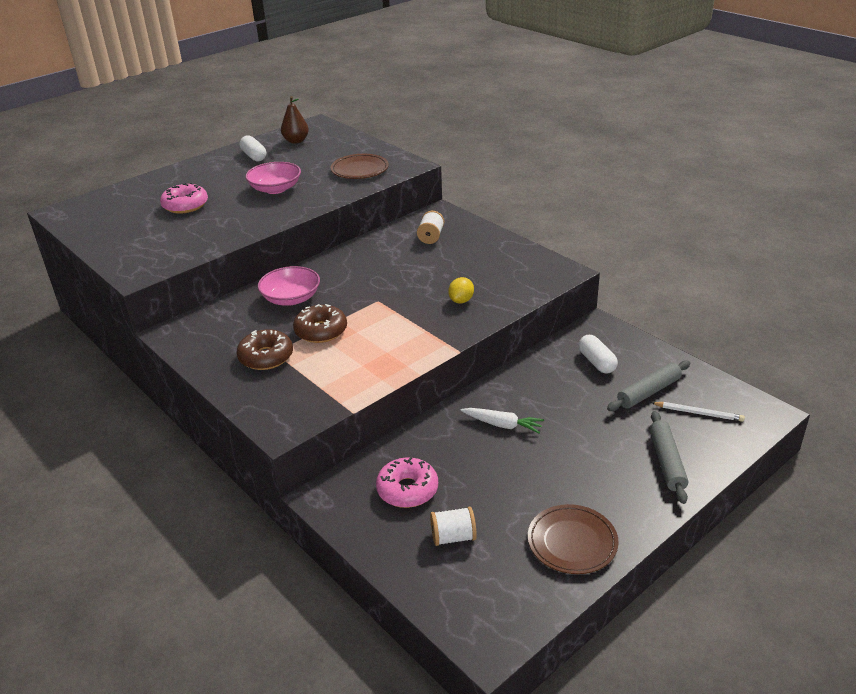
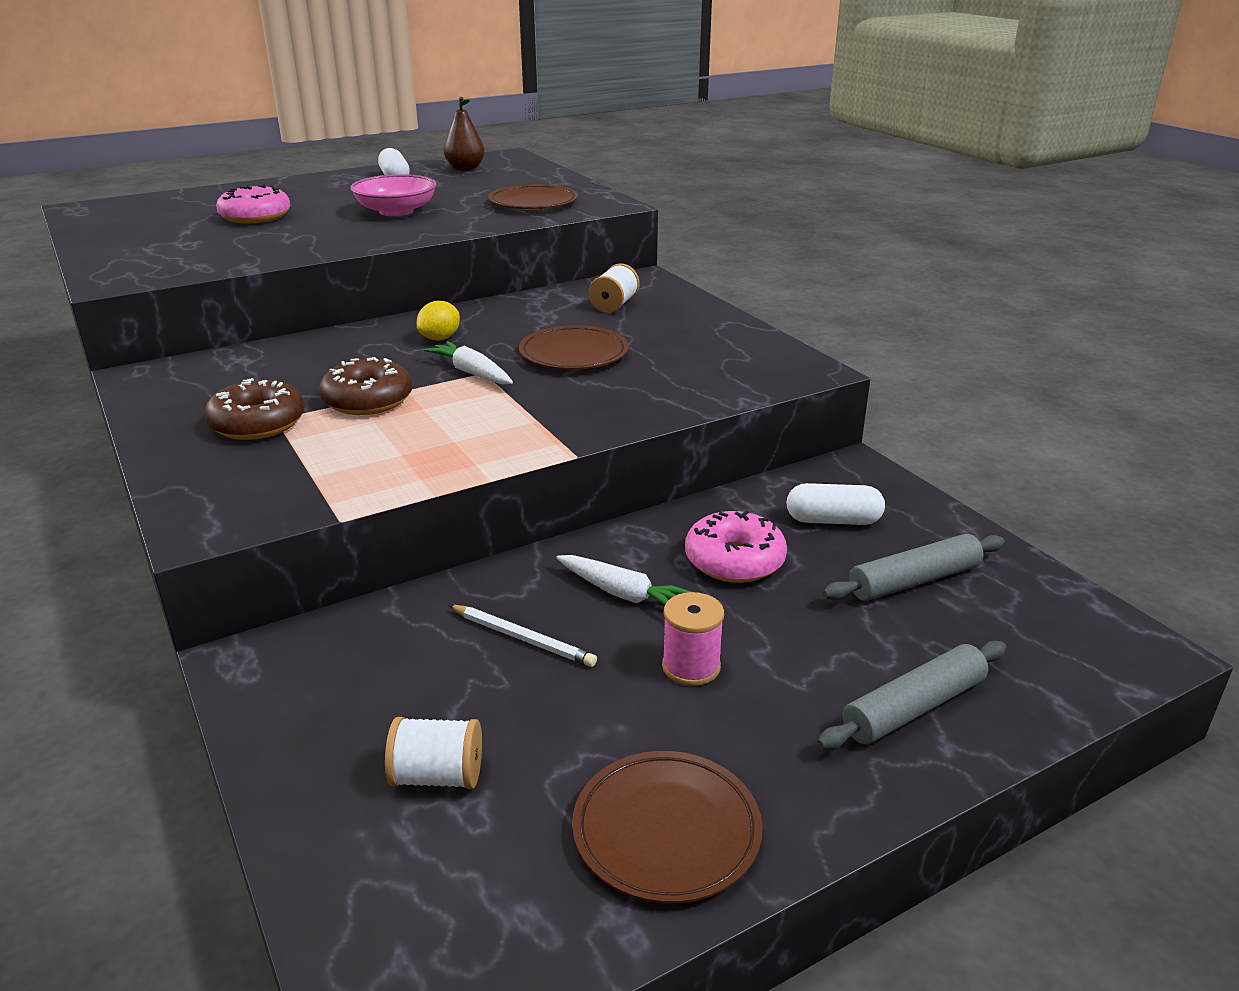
camera: 10 degrees right, 5 degrees down
(291, 298) = (353, 355): pink bowl -> none
(371, 302) = (472, 373): none -> white carrot
(407, 490) = (400, 675): pink donut -> pink donut (734, 560)
(424, 279) = (573, 354): none -> brown plate
(461, 300) = (617, 388): yellow lemon -> yellow lemon (440, 338)
(553, 459) = (691, 667): none -> pink spool
(596, 362) = (833, 520): white capsule -> white capsule turned 75 degrees counterclockwise
(666, 462) = (913, 707): grey rolling pin -> grey rolling pin turned 45 degrees clockwise
(698, 413) = (1001, 629): white pencil -> white pencil (523, 638)

